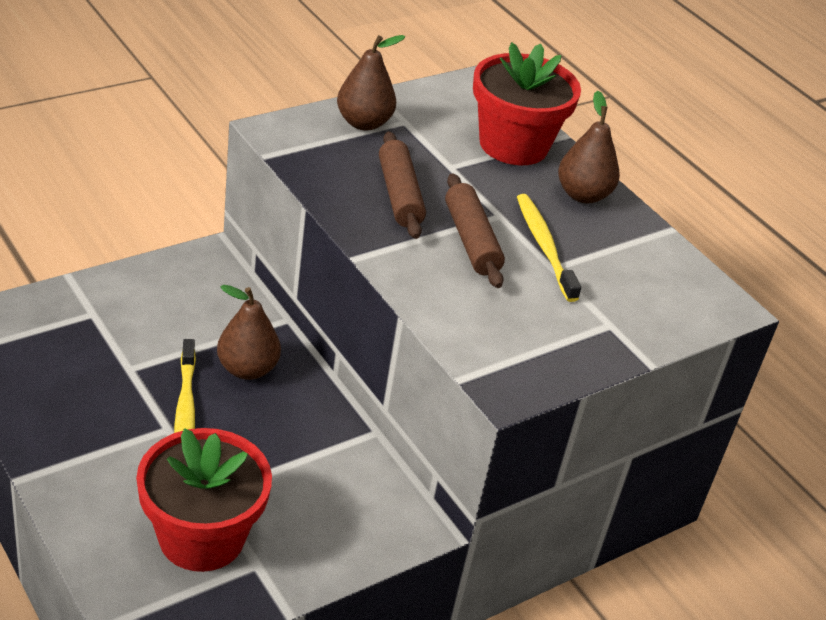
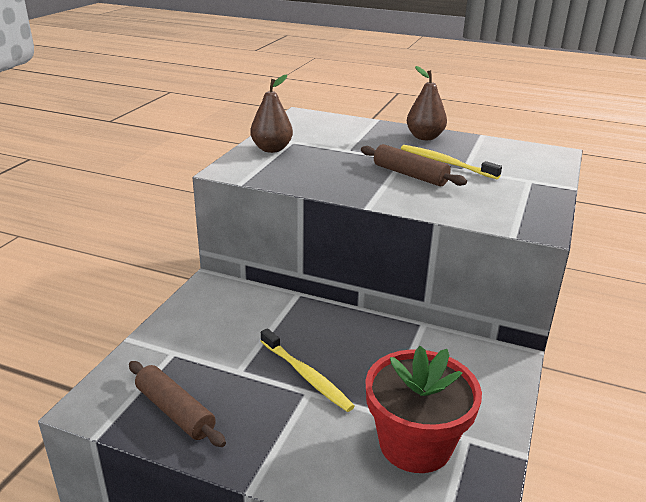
camera: 30 degrees left, 10 degrees down
(247, 369) = (311, 331): brown pear -> none
(399, 195) = (342, 171): brown rolling pin -> brown rolling pin (175, 411)
(513, 145) = (360, 131): red flower pot -> none

